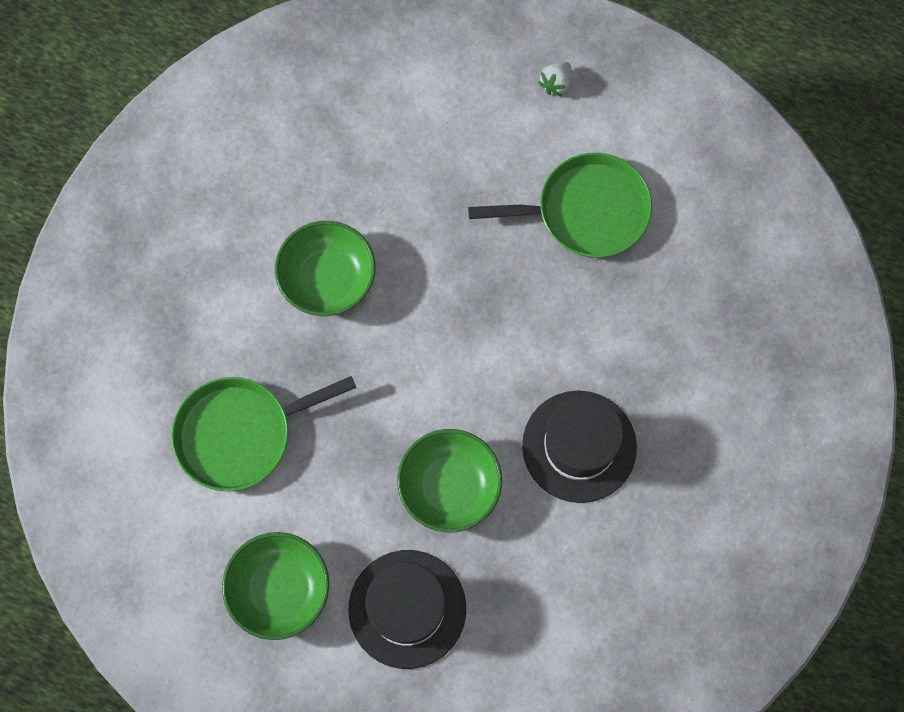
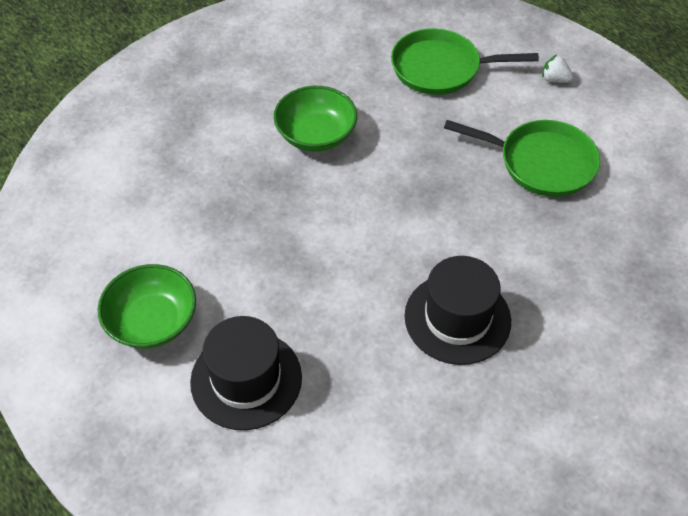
camera: 25 degrees right, 20 degrees down
(240, 434) = (190, 206): green pan -> green pan (440, 68)
(449, 486) = (332, 304): green bowl -> none
(556, 84) = (555, 79): white strawberry -> white strawberry turned 60 degrees clockwise

